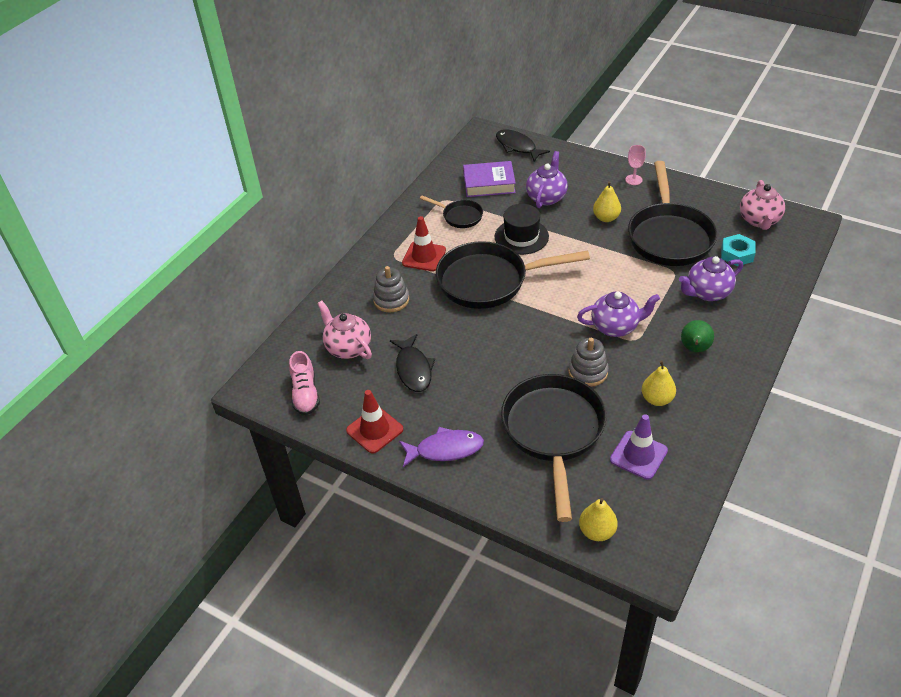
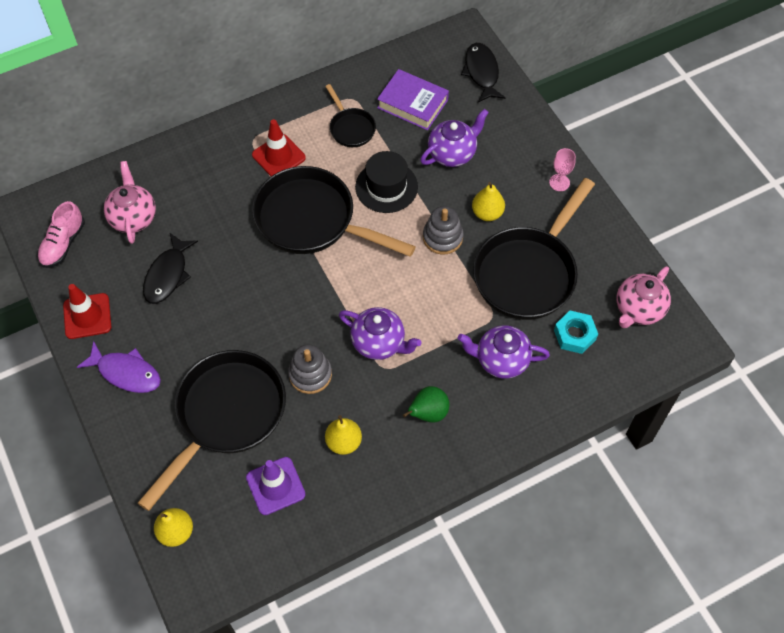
camera: 30 degrees right, 15 degrees up
(391, 300) = (210, 188): grey stacking toy -> grey stacking toy (442, 237)

